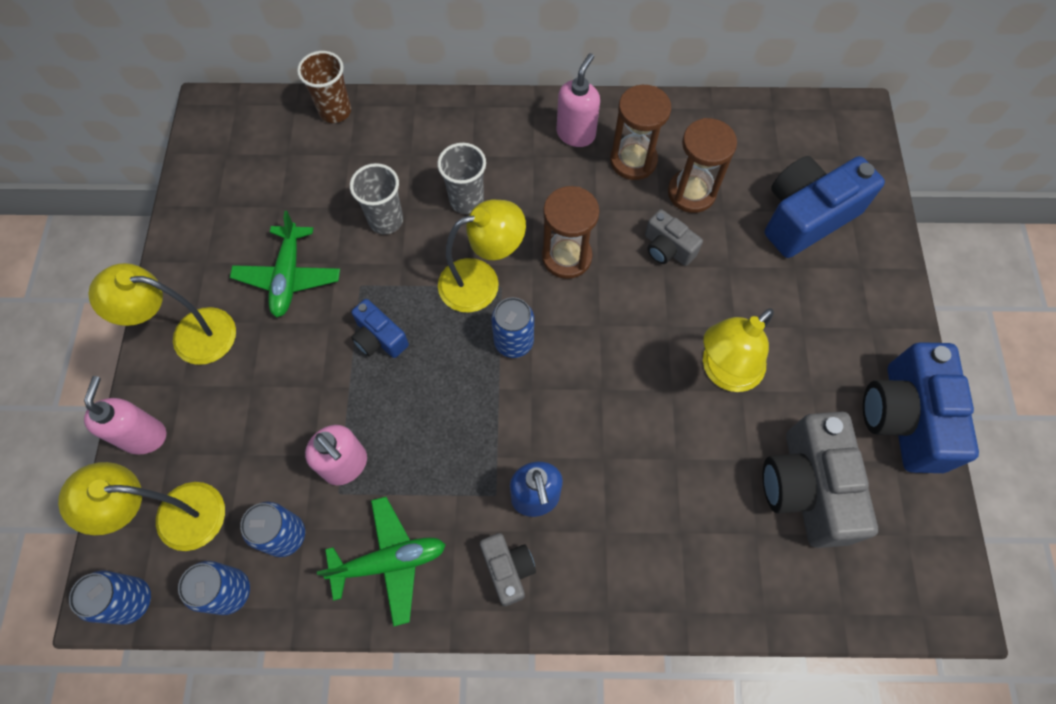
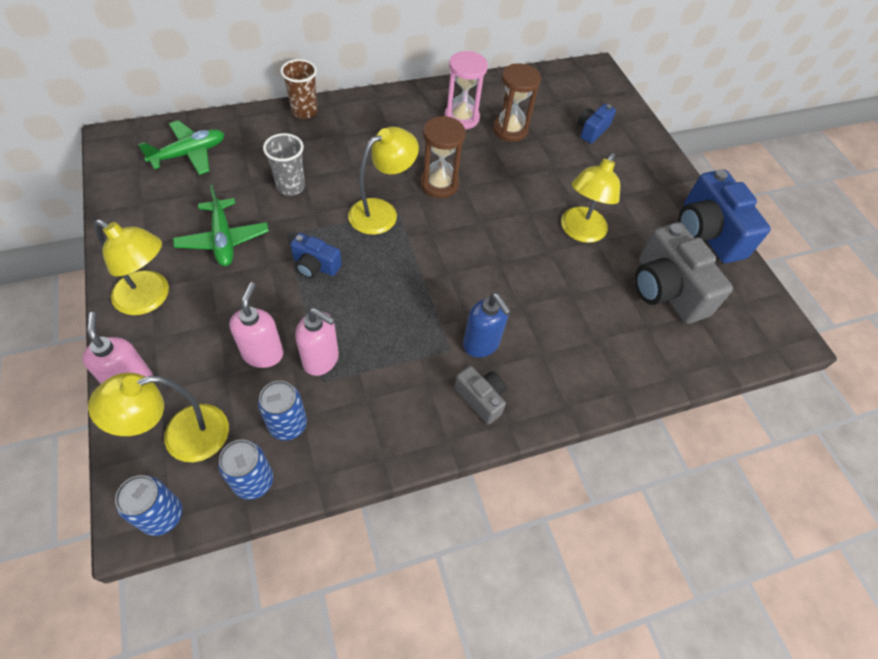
camera: 25 degrees left, 10 degrees down
(190, 335) = (150, 298): yellow lamp -> yellow lamp turned 135 degrees counterclockwise
(335, 111) = (222, 124): brown cup -> brown cup (304, 112)
(389, 561) = (384, 419): green plane -> green plane (189, 154)
(466, 200) = (349, 163): grey cup -> none
(513, 342) = (422, 245): blue can -> none
(576, 134) = (414, 109): pink soap dispenser -> pink soap dispenser (263, 353)
(633, 160) = (461, 118): brown hourglass -> pink hourglass
(667, 248) = (508, 165): grey camera -> none
(806, 217) = (592, 130): blue camera -> blue camera, size x0.52

